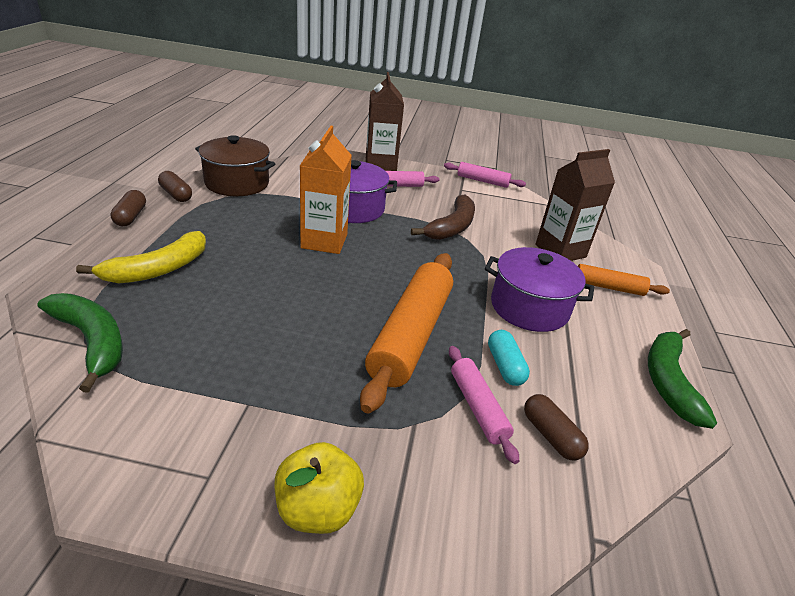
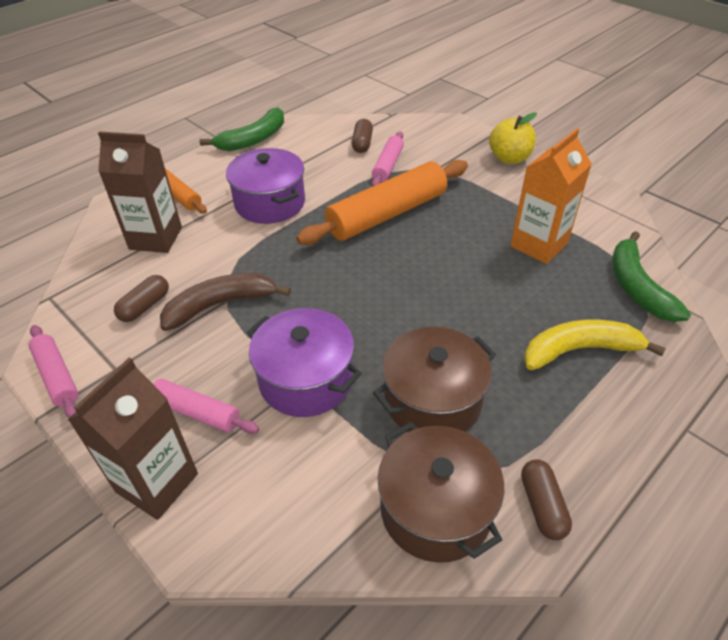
camera: 140 degrees left, 10 degrees up
(130, 217) = (612, 465): brown capsule -> brown capsule (145, 306)
(264, 217) = (432, 400): none -> brown pot
(324, 241) = (384, 332): orange carton -> orange carton (538, 245)
(505, 366) = (344, 177): turquoise capsule -> none

